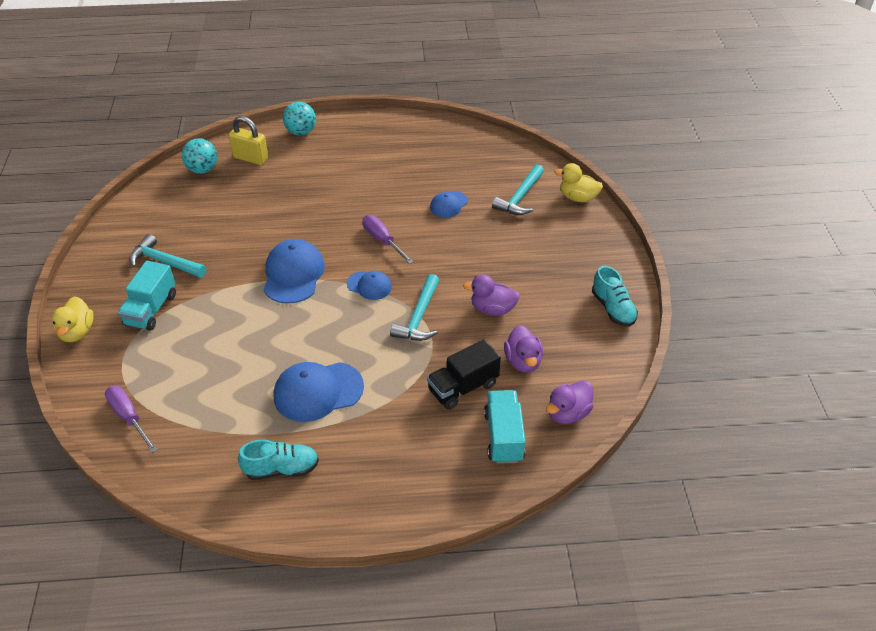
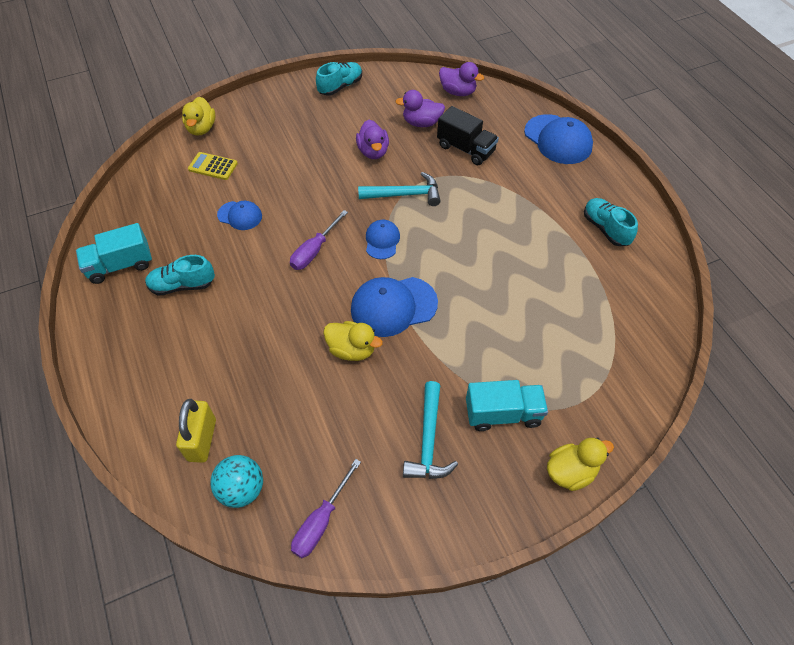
camera: 110 degrees left, 10 degrees up
(129, 417) = (633, 359): purple screwdriver -> purple screwdriver (321, 521)
(269, 240) = (352, 350): none -> yellow duck
(301, 132) = (130, 404): turquoise ball -> none
(318, 391) = (522, 233): blue cap -> blue cap (558, 139)
(389, 165) = (182, 285): none -> turquoise shoe
(503, 436) = (497, 118): turquoise truck -> turquoise truck (120, 265)
(520, 197) = (213, 166): turquoise hammer -> yellow calculator
(523, 361) = (421, 123): purple duck -> purple duck turned 150 degrees counterclockwise

